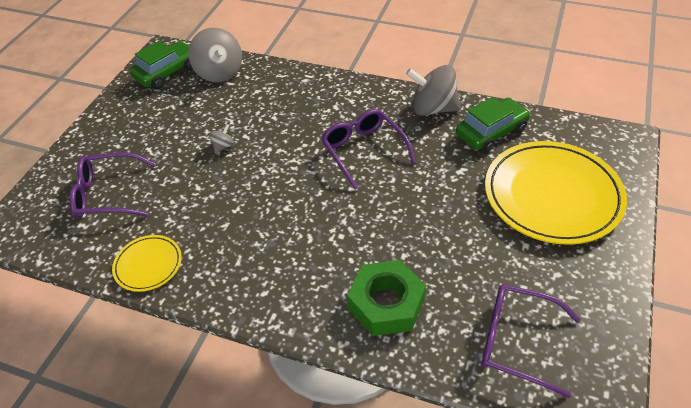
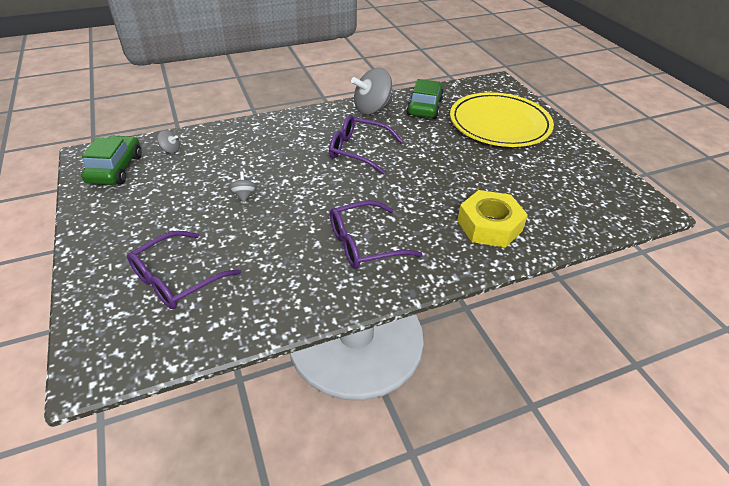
camera: 45 degrees left, 5 degrees down
(148, 265) = (288, 304): yellow plate -> none
(219, 72) = (171, 150): grey spinning top -> grey spinning top, size x0.45
(386, 303) = (489, 225): green nut -> yellow nut
(515, 341) = (578, 202): purple glasses -> purple glasses (363, 244)

